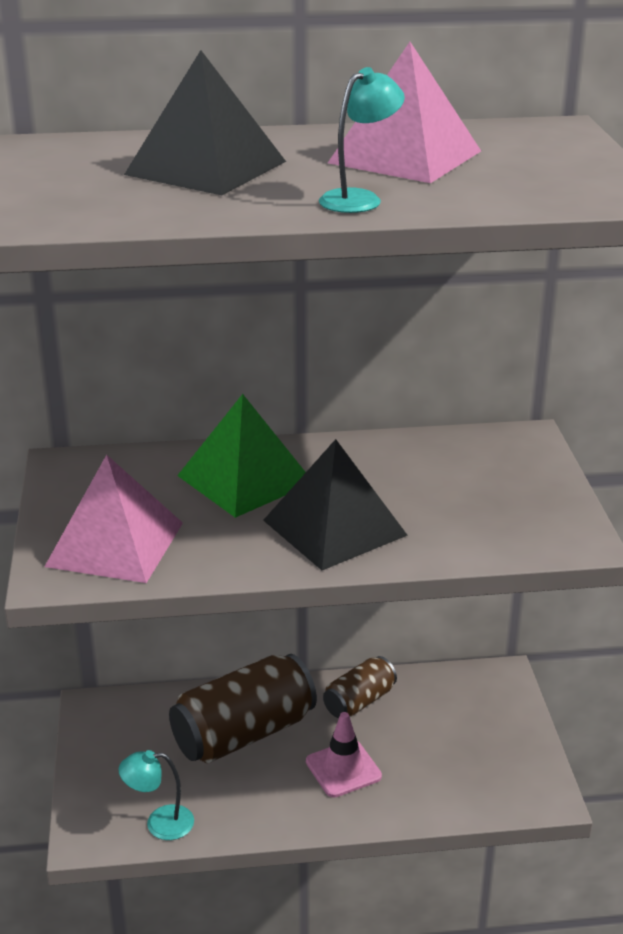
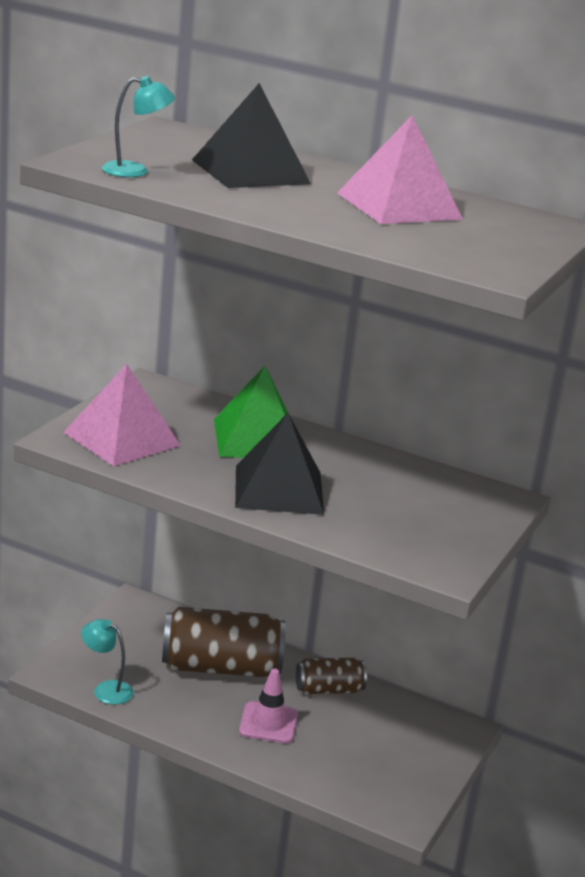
camera: 30 degrees right, 5 degrees down
(359, 199) = (311, 216): turquoise lamp -> turquoise lamp (135, 171)

